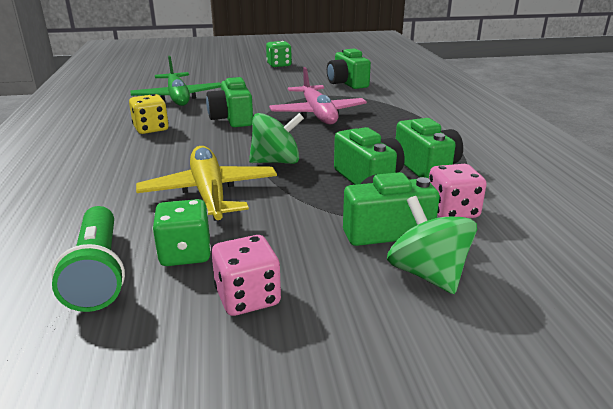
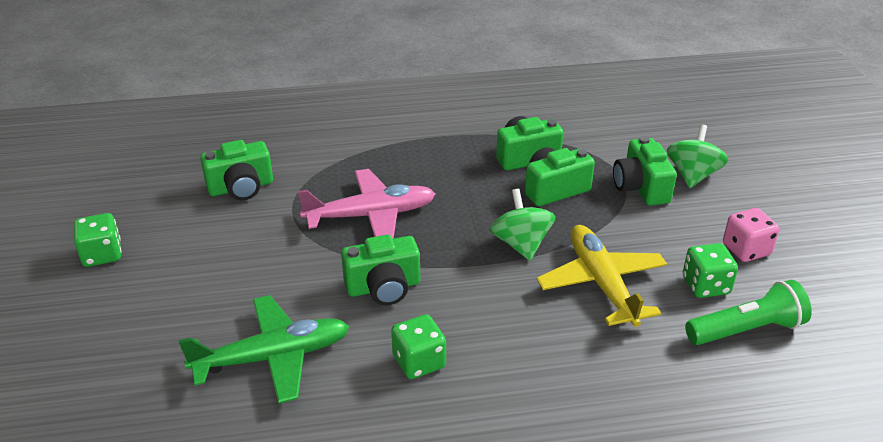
camera: 90 degrees left, 10 degrees up
(151, 129) = (419, 362): yellow dice -> green dice
(209, 194) = (602, 284): yellow plane -> yellow plane turned 90 degrees clockwise
(427, 274) = (692, 175): green spinning top -> green spinning top turned 135 degrees clockwise
(452, 211) = (605, 155): pink dice -> none

